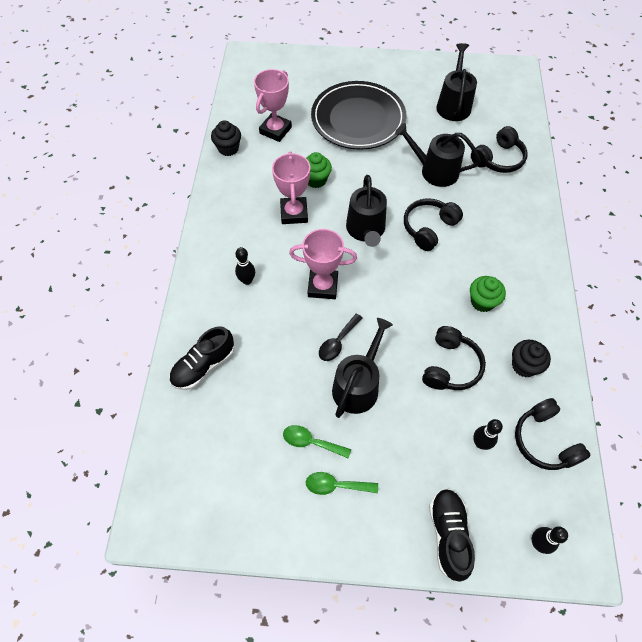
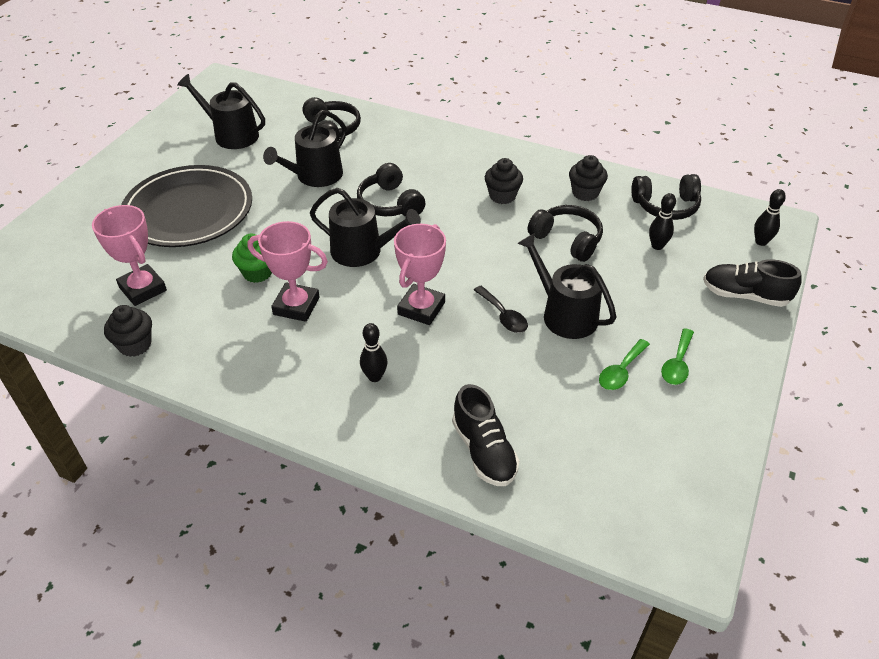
camera: 70 degrees left, 15 degrees down
(482, 302) = (502, 196): green cupcake -> black cupcake

